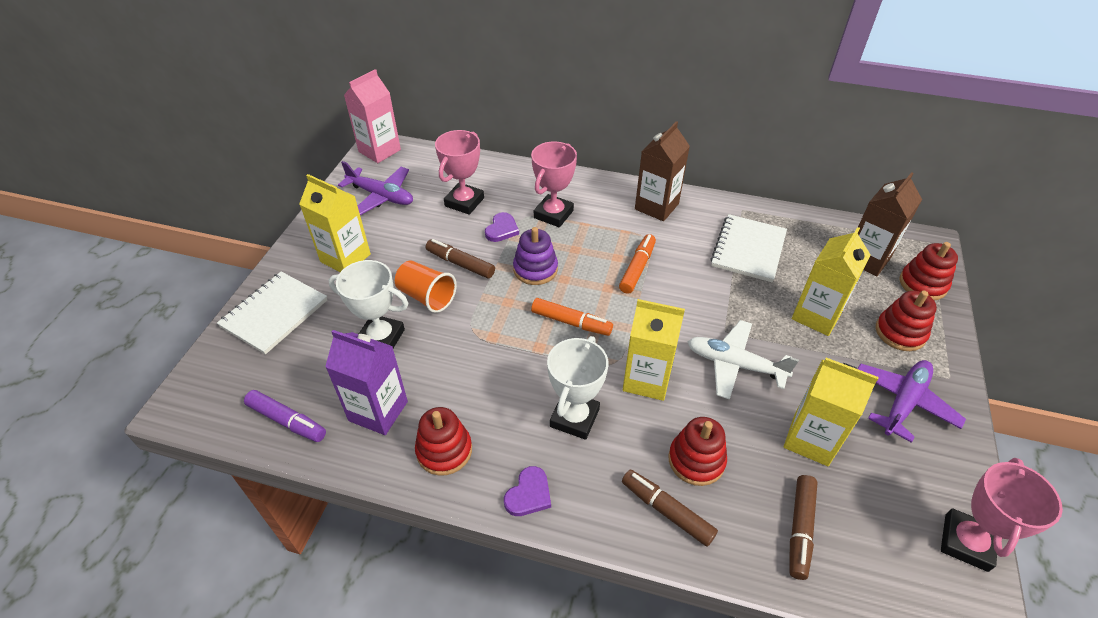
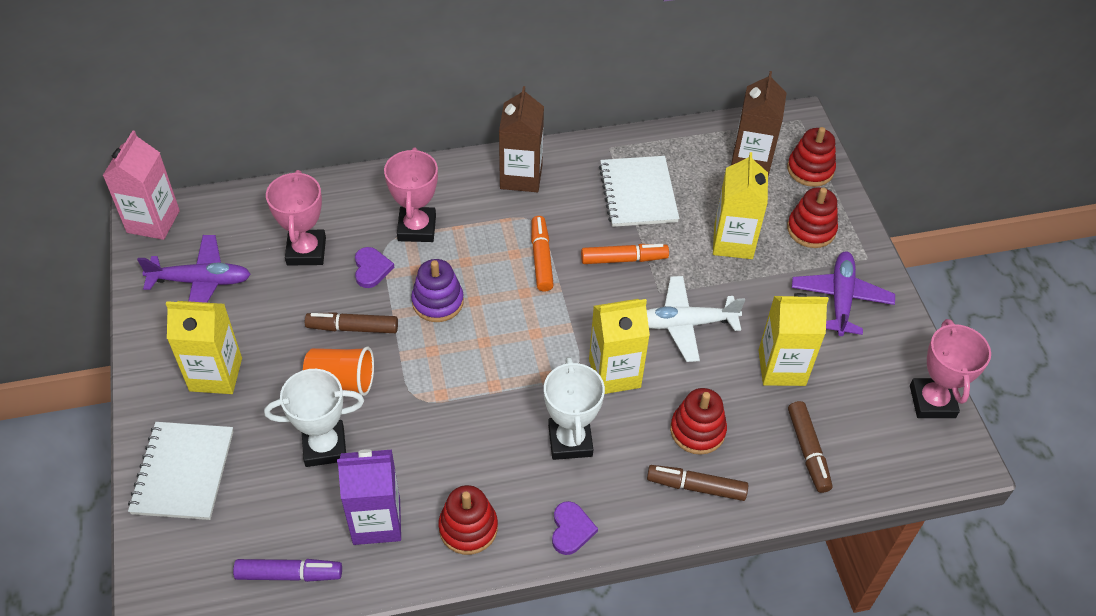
camera: 30 degrees left, 5 degrees up
(571, 322) = (510, 345): orange marker -> orange marker (624, 259)

